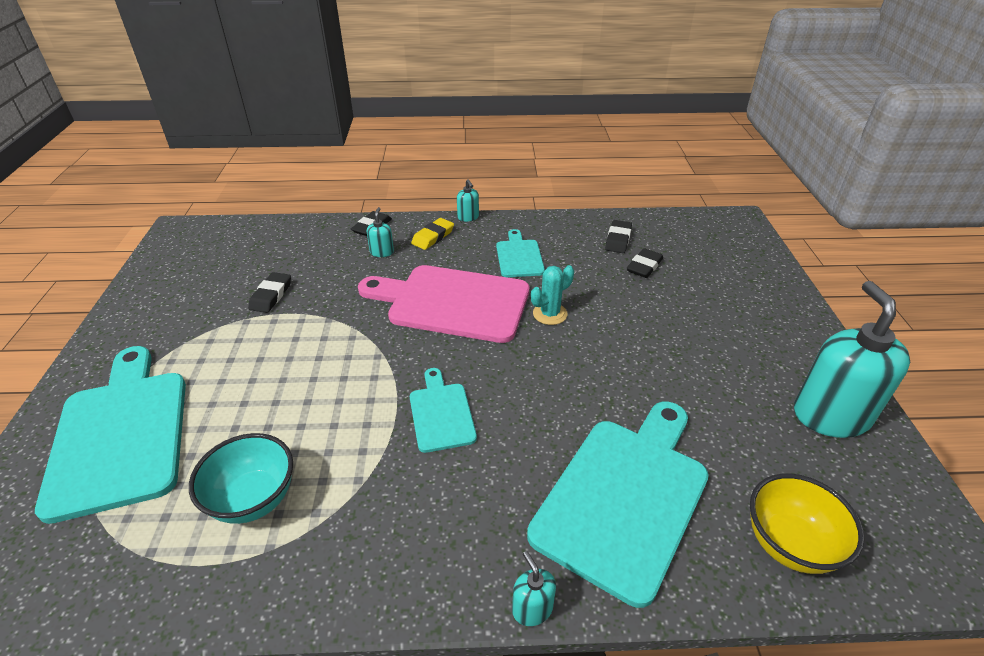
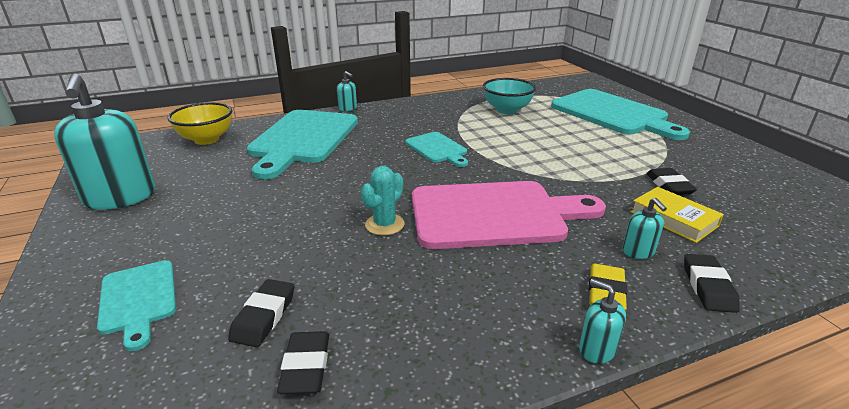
camera: 160 degrees right, 10 degrees down
(320, 267) = (673, 219): none -> yellow book
(519, 256) = (458, 288): turquoise cutting board -> turquoise cutting board (138, 299)

